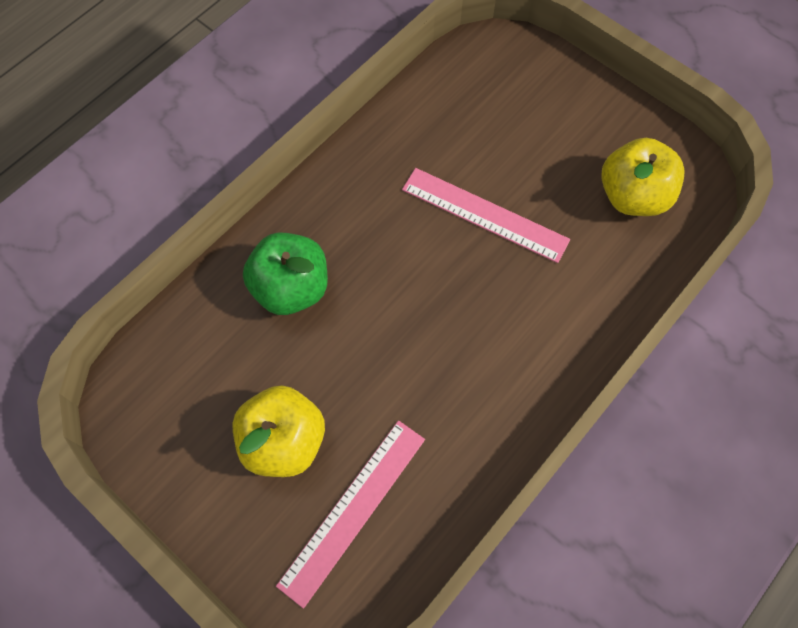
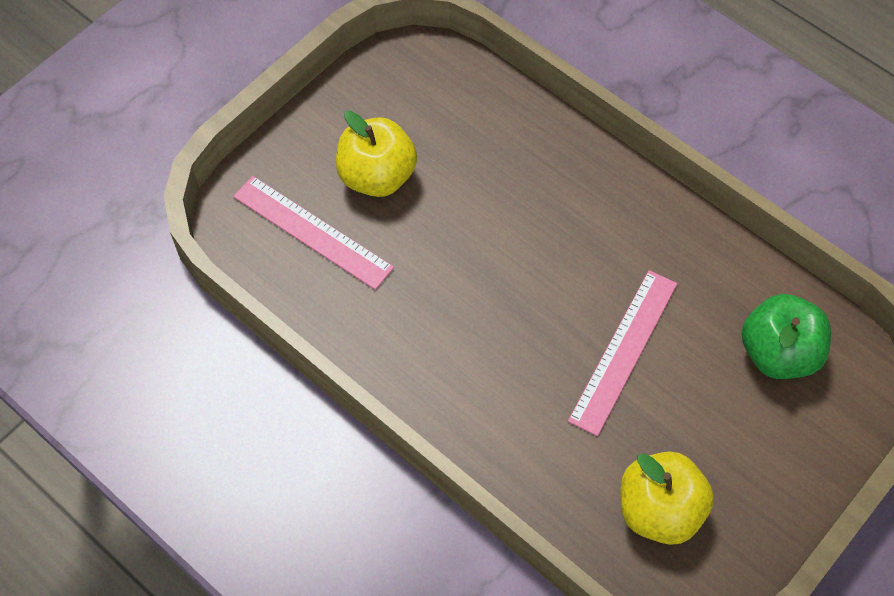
camera: 90 degrees right, 5 degrees down
(291, 288) = (529, 175): green apple -> green apple (778, 353)

